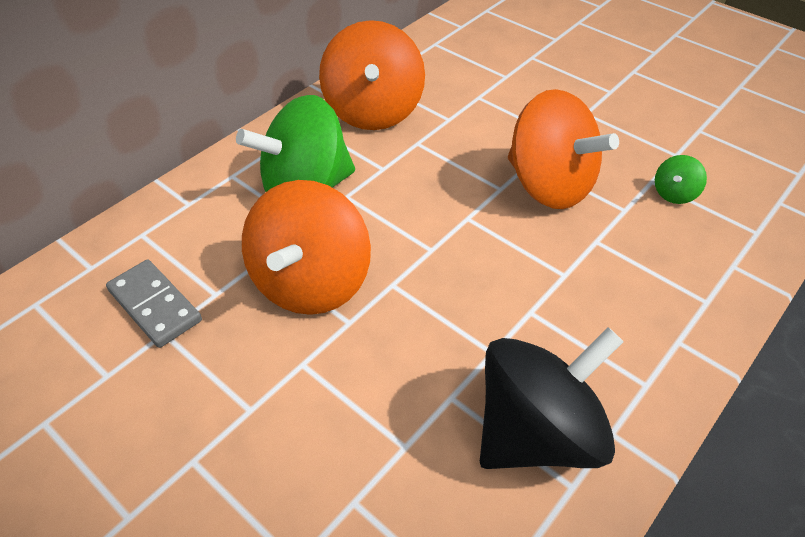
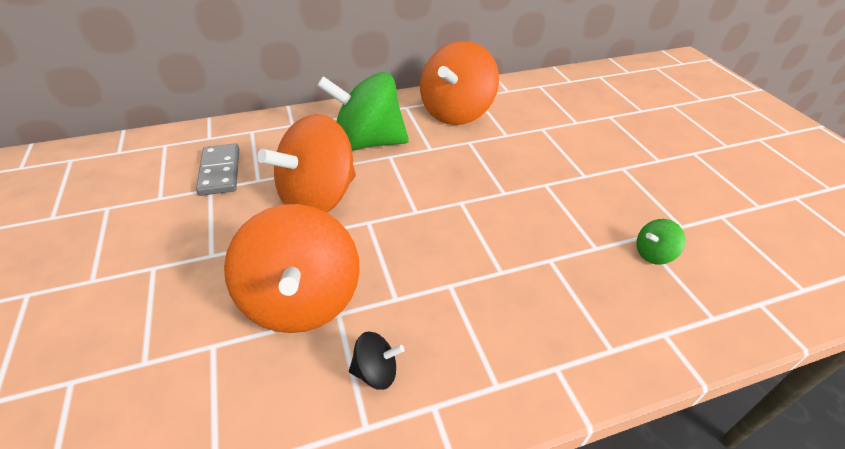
camera: 30 degrees right, 5 degrees down
(537, 432) = (376, 372): black spinning top -> black spinning top, size x0.42
(549, 185) = (545, 205): orange spinning top -> orange spinning top (302, 300)

